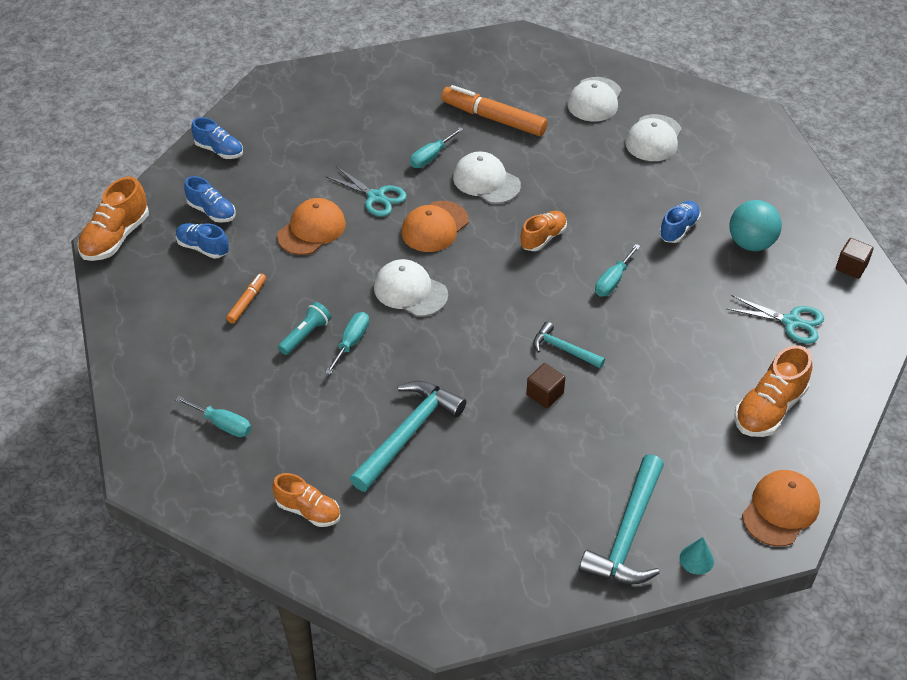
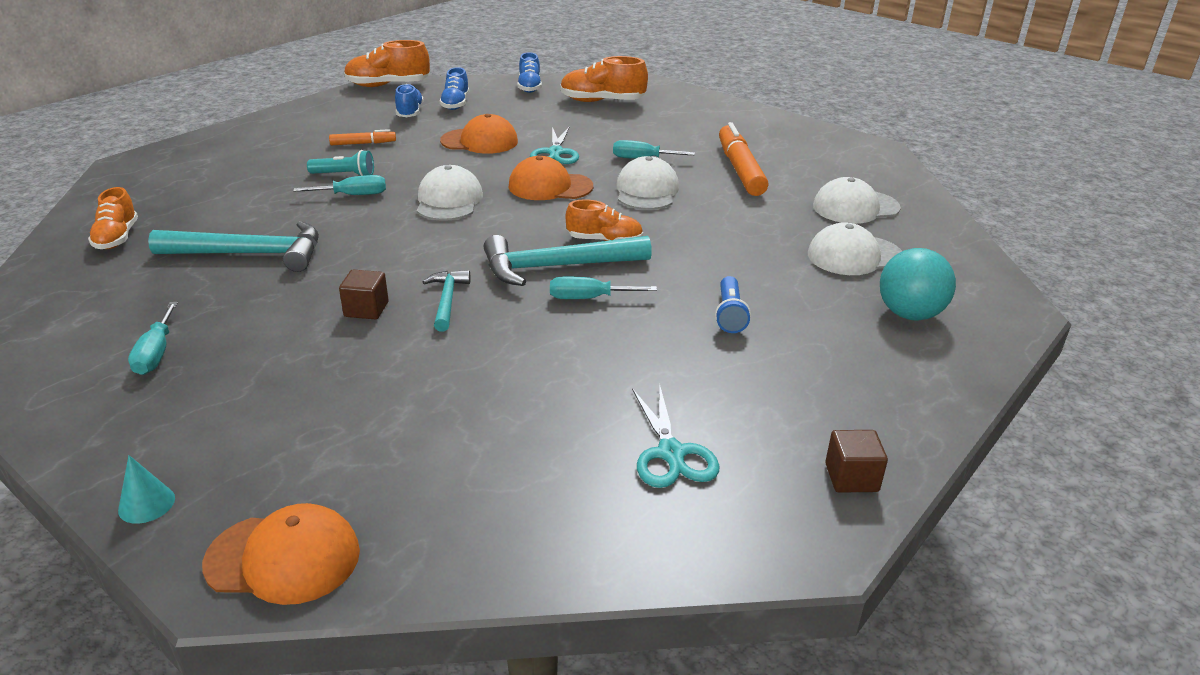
camera: 55 degrees right, 15 degrees down
(223, 424) = (206, 175): turquoise screwdriver -> turquoise screwdriver (156, 353)
(628, 533) = (170, 432): turquoise hammer -> turquoise hammer (557, 267)
(678, 229) = (730, 315): blue shoe -> blue flashlight
(751, 243) = (777, 374): turquoise ball -> turquoise ball (909, 314)
(769, 409) = (479, 484): orange shoe -> orange shoe (602, 101)

